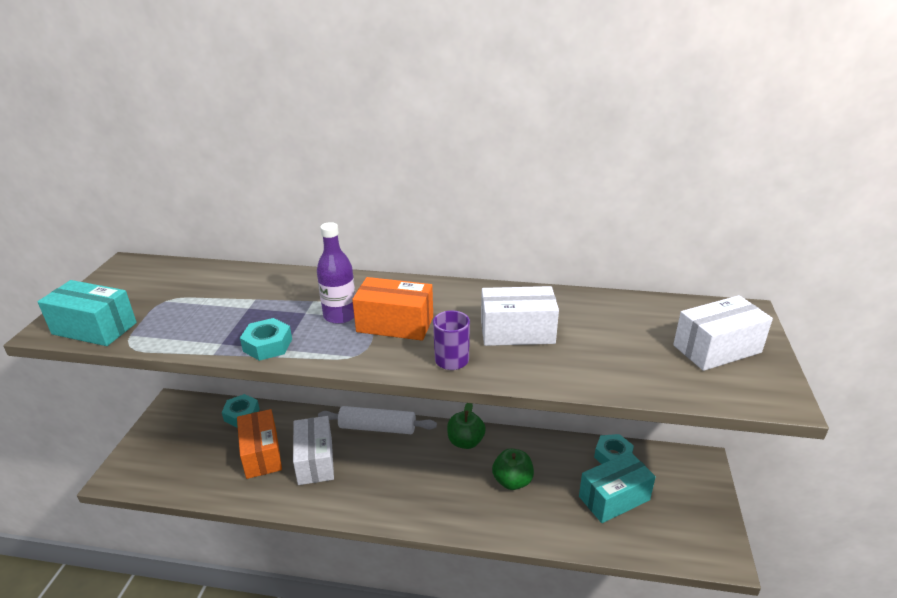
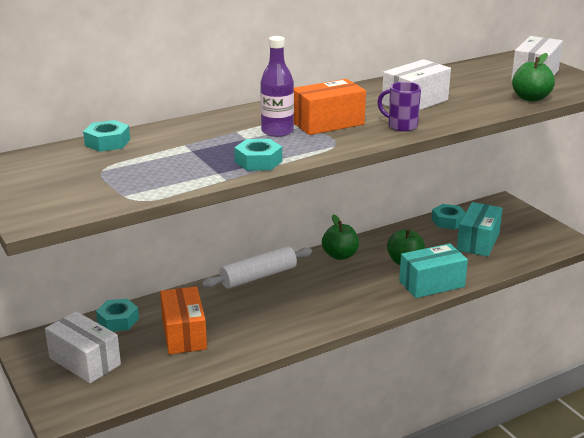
camera: 40 degrees left, 5 degrees down
(94, 328) = (77, 203): turquoise box -> turquoise box (431, 284)
(216, 273) = (107, 142): none -> turquoise nut
(262, 454) = (184, 334): orange box -> orange box turned 45 degrees clockwise
(315, 461) = (239, 316): white box -> white box (85, 361)
(655, 382) = (530, 98): none -> green apple

